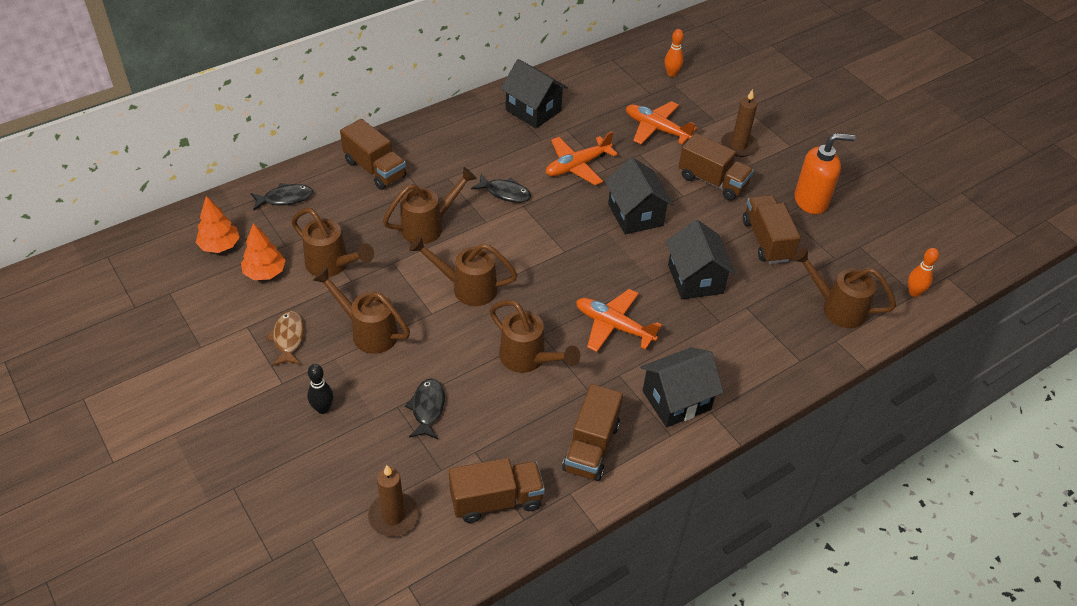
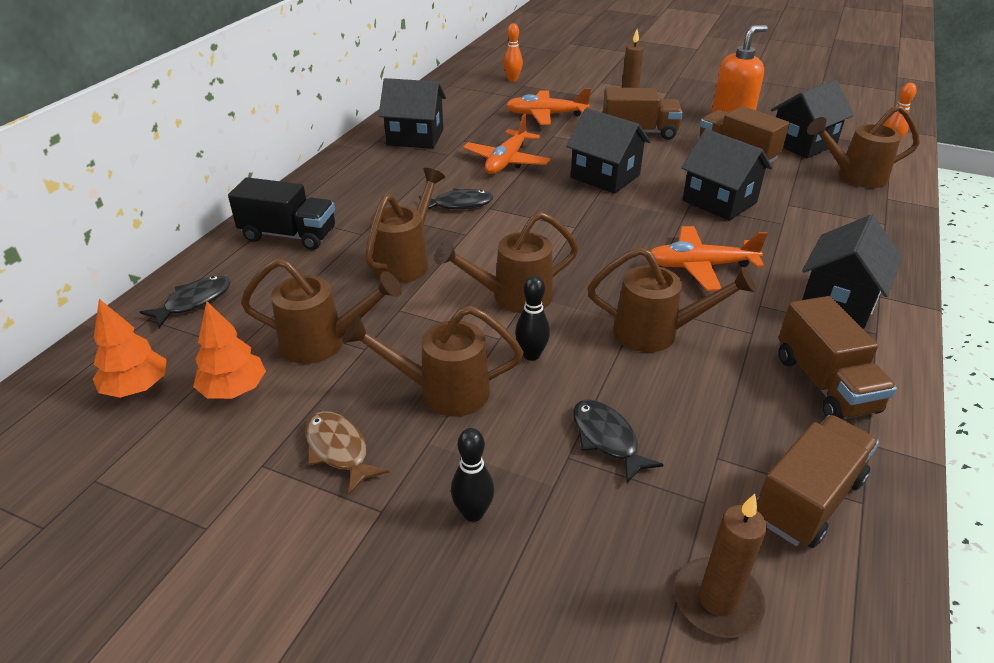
camera: 30 degrees left, 10 degrees down
(375, 169) = (289, 235): brown truck -> black truck
(439, 334) = (531, 355): none -> black bowling pin
(838, 255) = (803, 144): none -> black house

